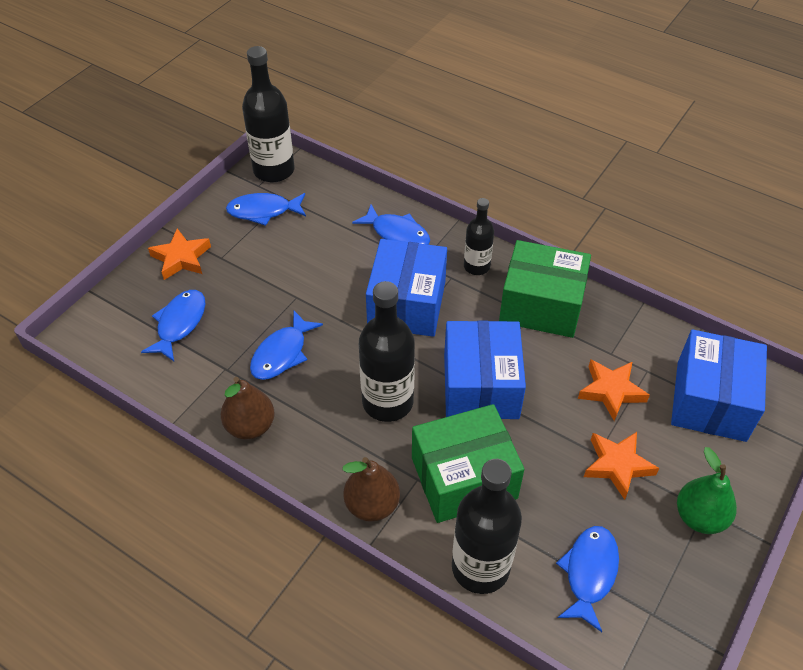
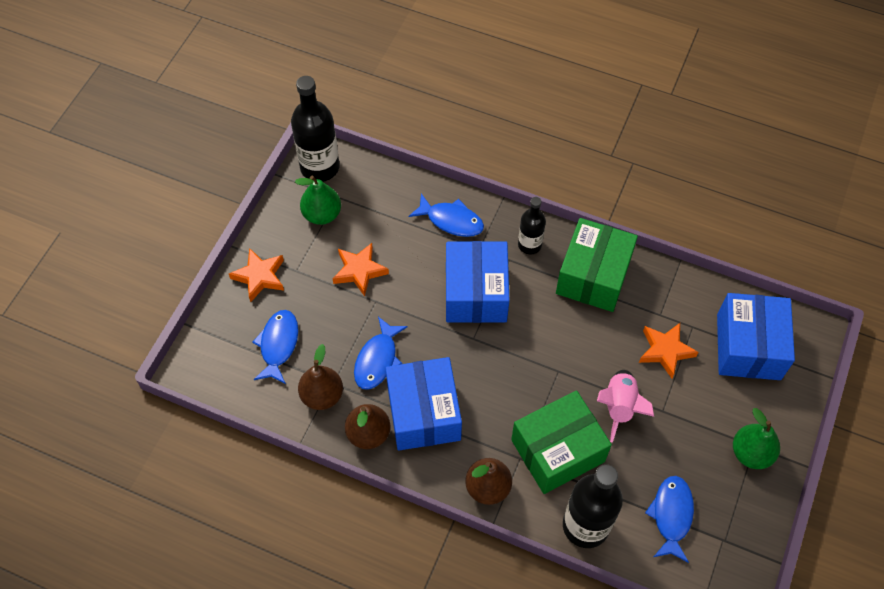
camera: 10 degrees left, 10 degrees up
(211, 380) = (322, 395): none -> brown pear
(263, 211) = (322, 214): blue fish -> green pear
(387, 402) = (480, 392): black bottle -> none
(480, 386) = (555, 363): blue box -> blue box (423, 413)
(541, 305) = (593, 276): green box -> green box turned 75 degrees counterclockwise
(546, 441) = (619, 407): none -> pink rocket
(617, 465) = (680, 419): orange star -> orange star (359, 271)

